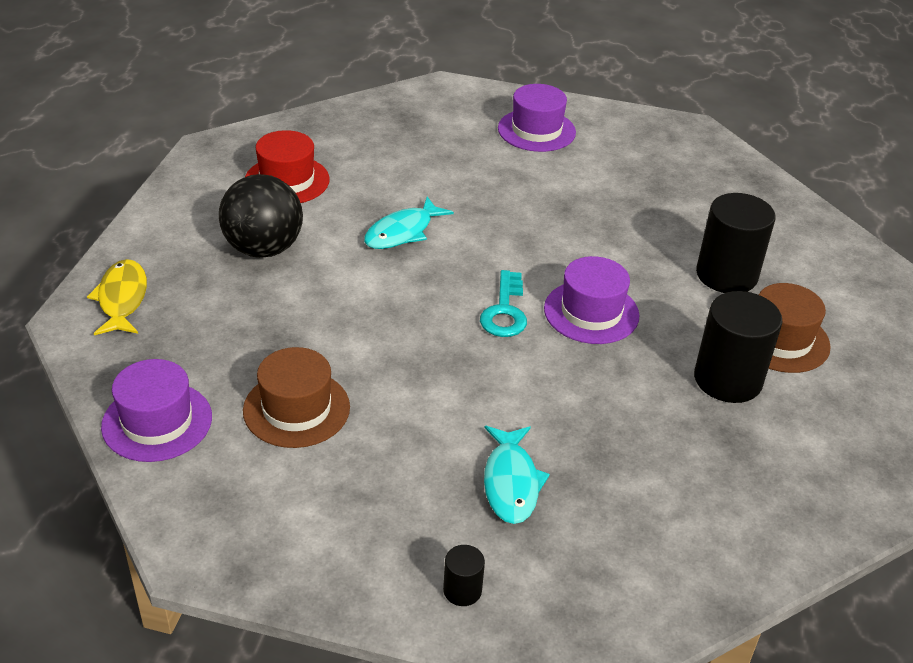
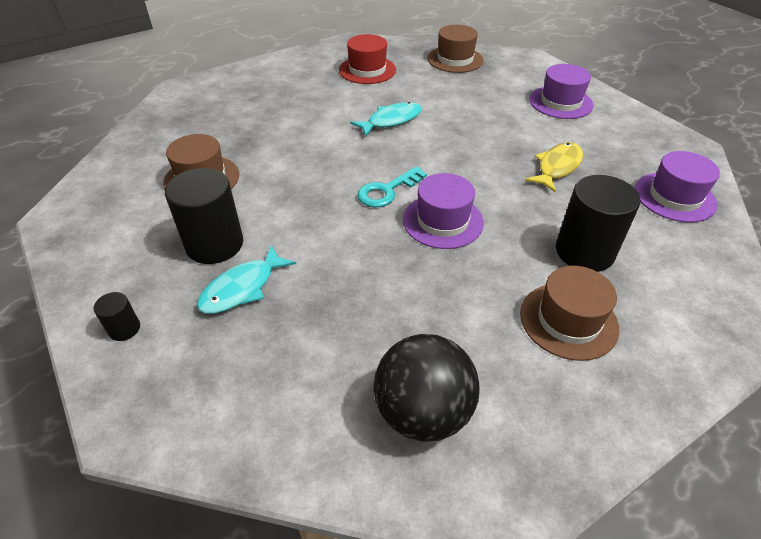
camera: 45 degrees right, 5 degrees up
(122, 299) = (210, 89): yellow fish -> yellow fish (557, 167)
(157, 421) = (138, 149): purple hat -> purple hat (674, 197)
(263, 249) = (306, 96): black ball -> black ball (423, 412)
(368, 122) = (455, 59): none -> brown hat
(402, 232) = (391, 120): turquoise fish -> turquoise fish turned 150 degrees clockwise
(727, 379) = (482, 321): black cylinder -> black cylinder (214, 244)

